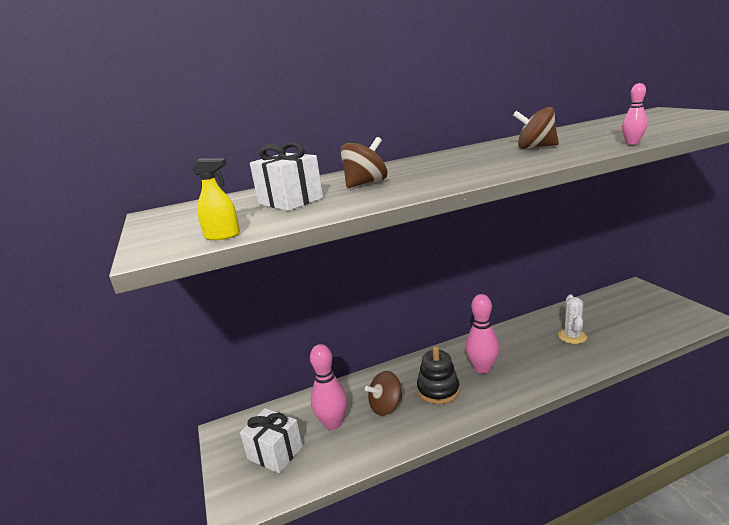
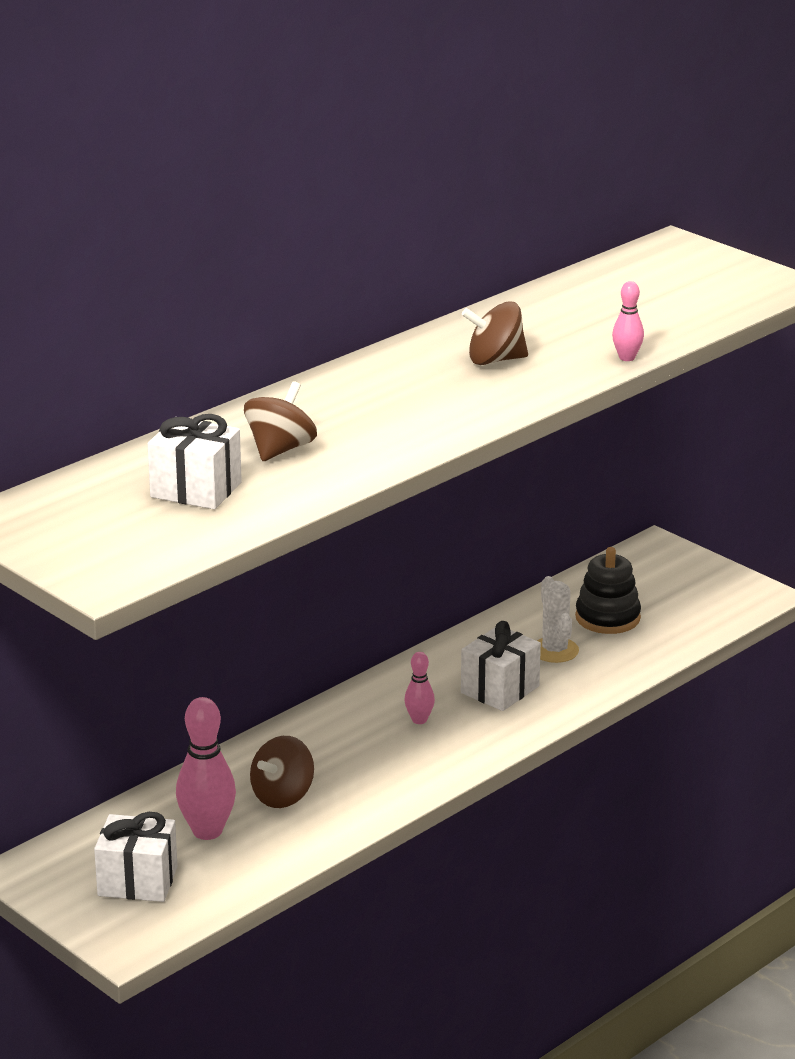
camera: 25 degrees left, 5 degrees up
(223, 236) = (171, 557): yellow spray bottle -> none
(438, 390) = (358, 761): black stacking toy -> black stacking toy (607, 617)
(482, 368) = (419, 720): pink bowling pin -> pink bowling pin, size x0.54
(535, 356) = (500, 689): none -> white gift

